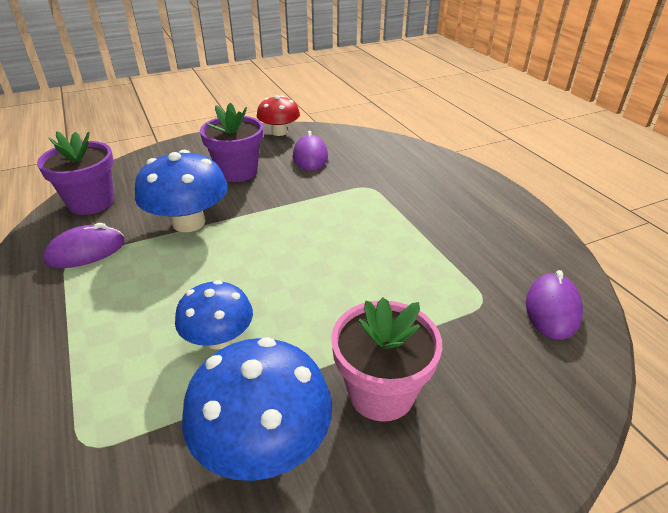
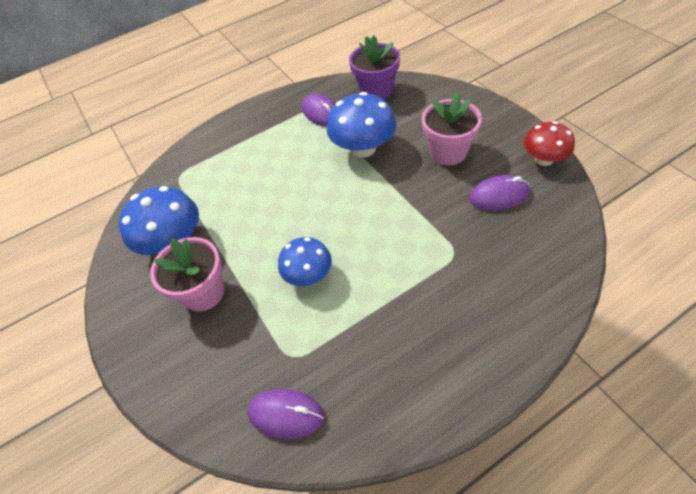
camera: 90 degrees right, 15 degrees up
(219, 338) = (246, 202): blue mushroom -> blue mushroom (308, 275)
(237, 172) = (448, 152): purple flower pot -> pink flower pot

